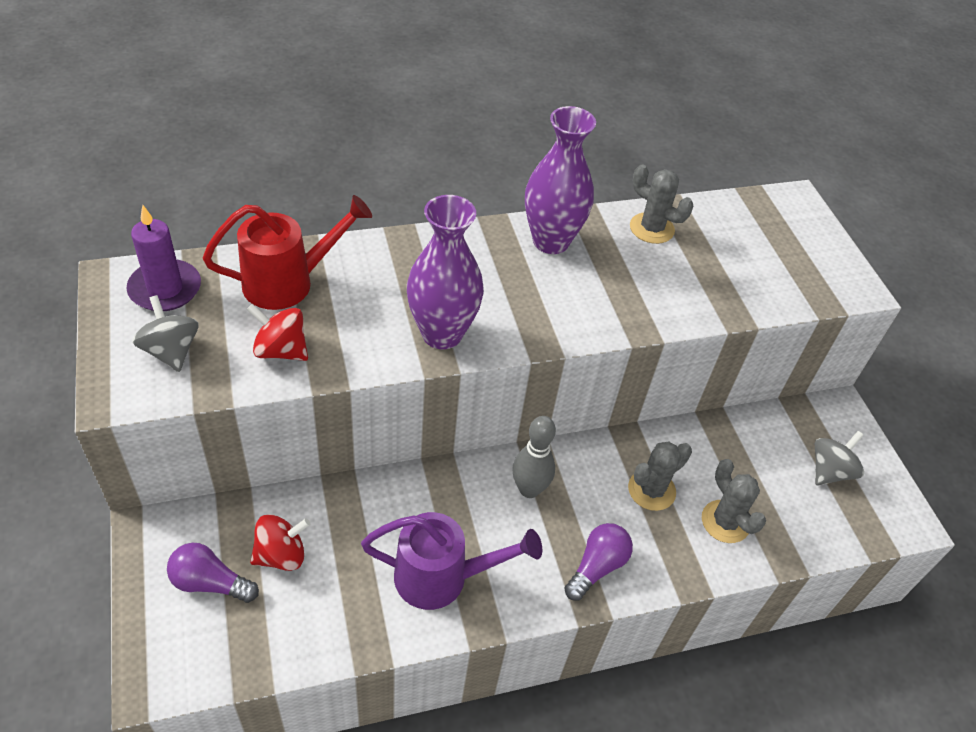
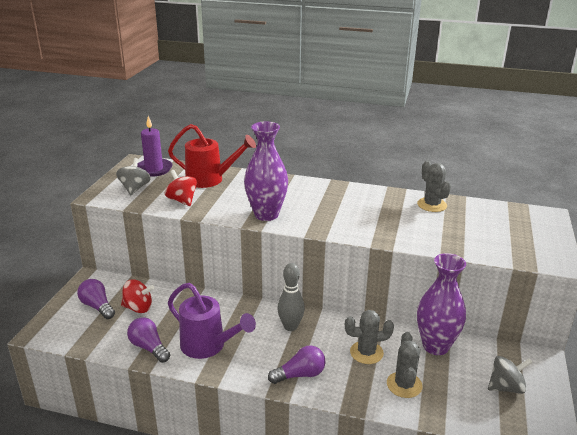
camera: 35 degrees right, 20 degrees down
(357, 622) = (149, 347): none -> purple light bulb
(551, 241) = (363, 196): purple vase -> purple vase (435, 346)

